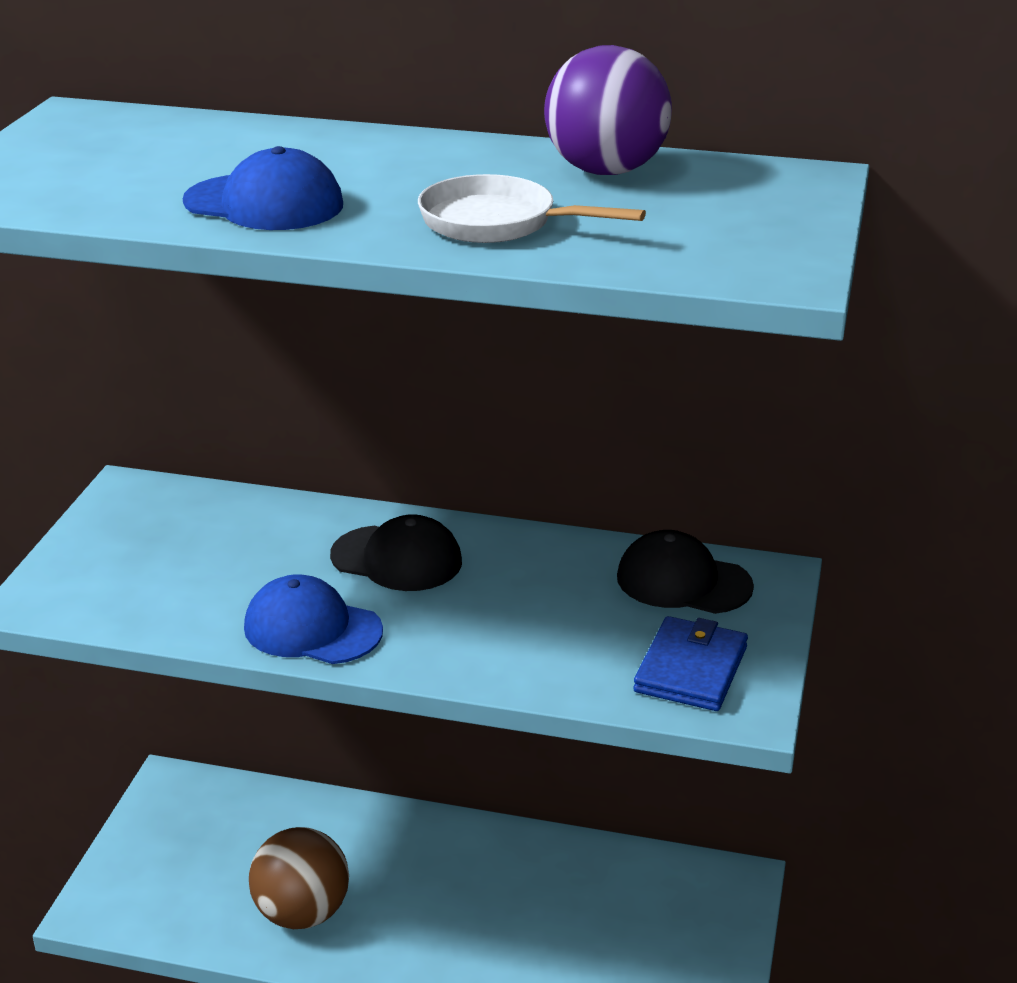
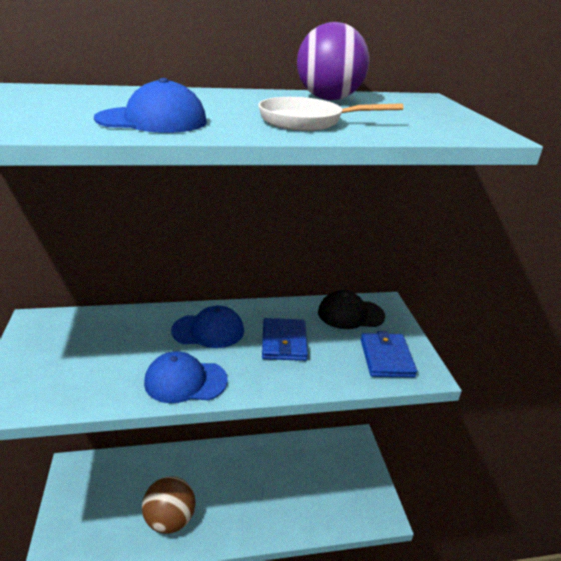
camera: 25 degrees left, 0 degrees up
(397, 559) = (208, 330): black cap -> blue cap
(518, 604) = (284, 342): none -> blue wallet

